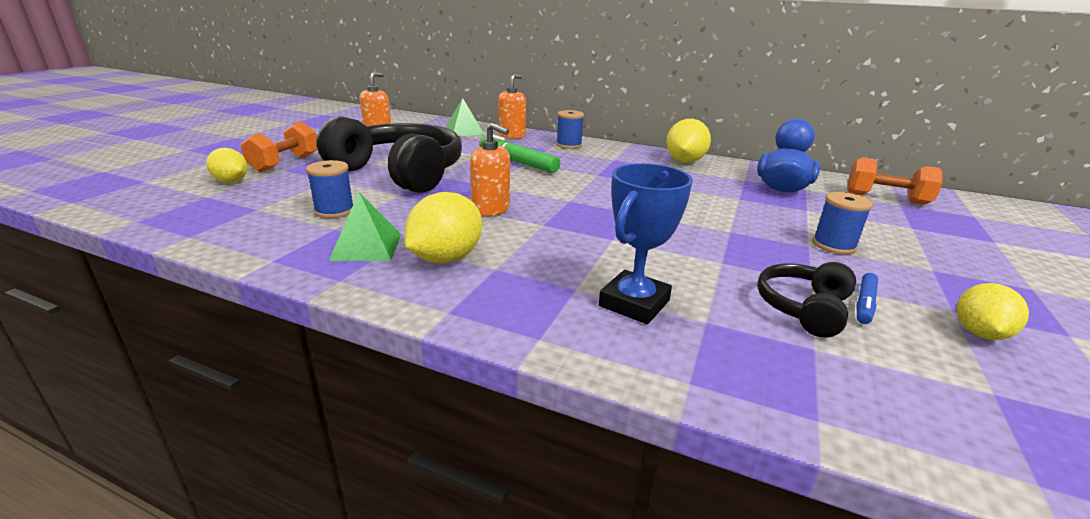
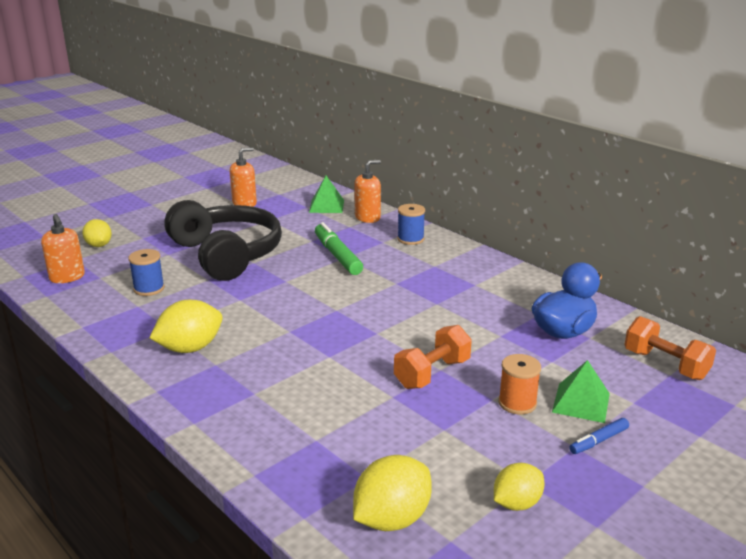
camera: 25 degrees right, 0 degrees up
(285, 163) = (148, 230): orange dumbbell -> orange dumbbell (432, 373)
(366, 246) = (146, 327): green pyramid -> green pyramid (581, 402)
(491, 209) = (263, 308): orange soap dispenser -> orange soap dispenser (67, 277)
(634, 303) = (281, 414): blue trophy -> none
(684, 161) = (506, 279): yellow lemon -> yellow lemon (392, 519)
(804, 308) = (403, 449): black headphones -> none
(833, 245) = (517, 403): blue spool -> orange spool
(864, 304) = (459, 458): blue marker -> blue marker (598, 441)

